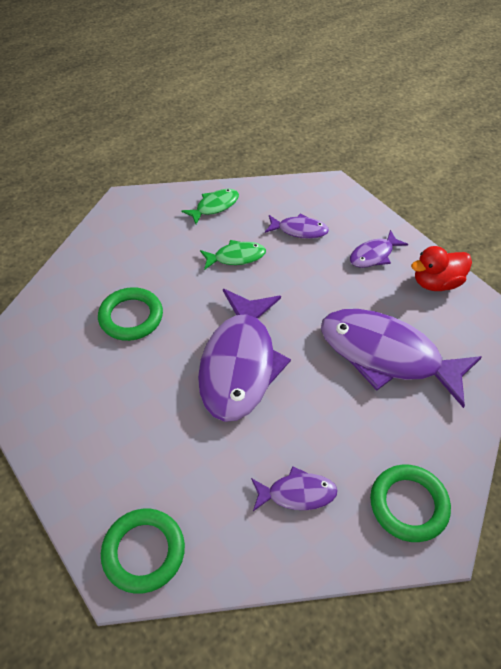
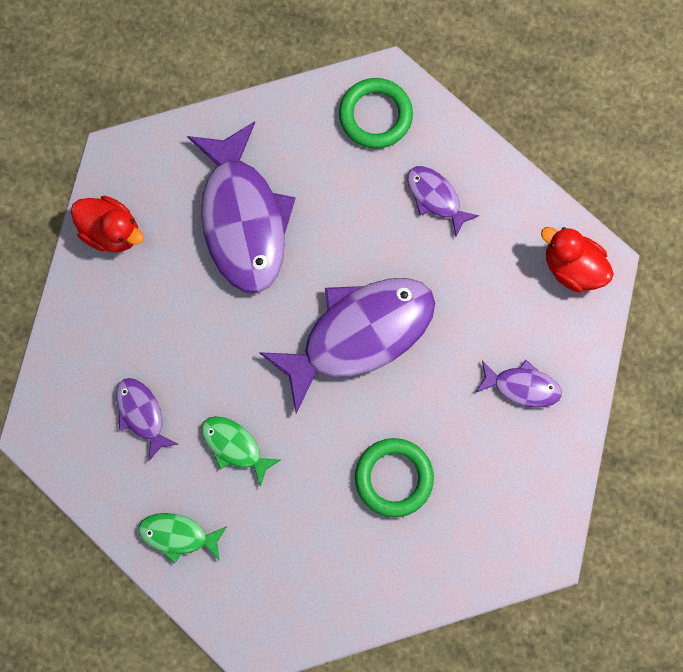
camera: 130 degrees left, 25 degrees up
(144, 552) = (572, 267): green ring -> red duck
(373, 255) = (119, 314): purple fish -> purple fish (522, 386)

